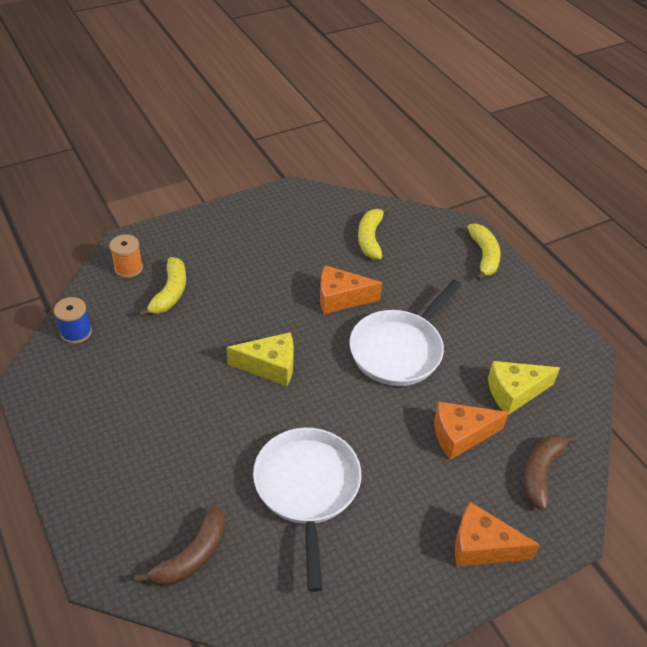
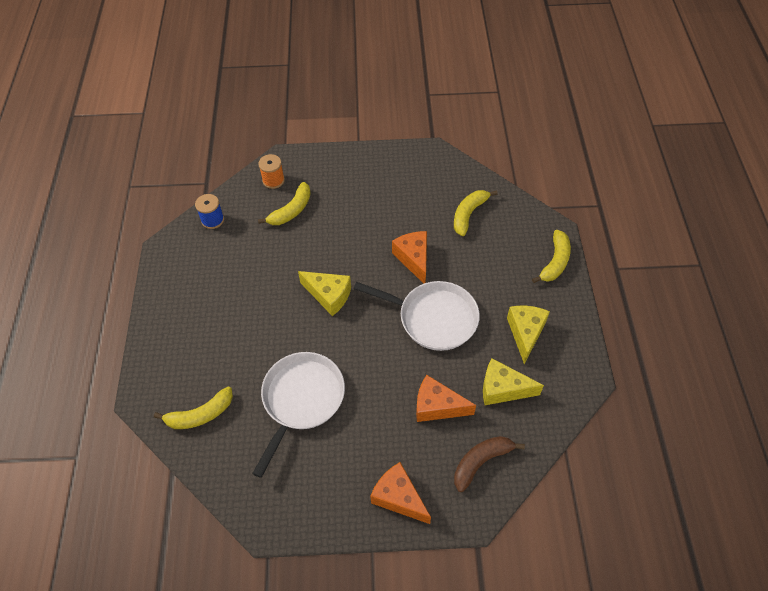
camera: 30 degrees right, 10 degrees up
(192, 556) = (200, 415): brown banana -> yellow banana
(341, 298) = (413, 259): orange cheese -> orange cheese turned 45 degrees clockwise
(399, 349) = (433, 318): white pan -> white pan turned 135 degrees counterclockwise
(500, 331) = (525, 333): none -> yellow cheese

